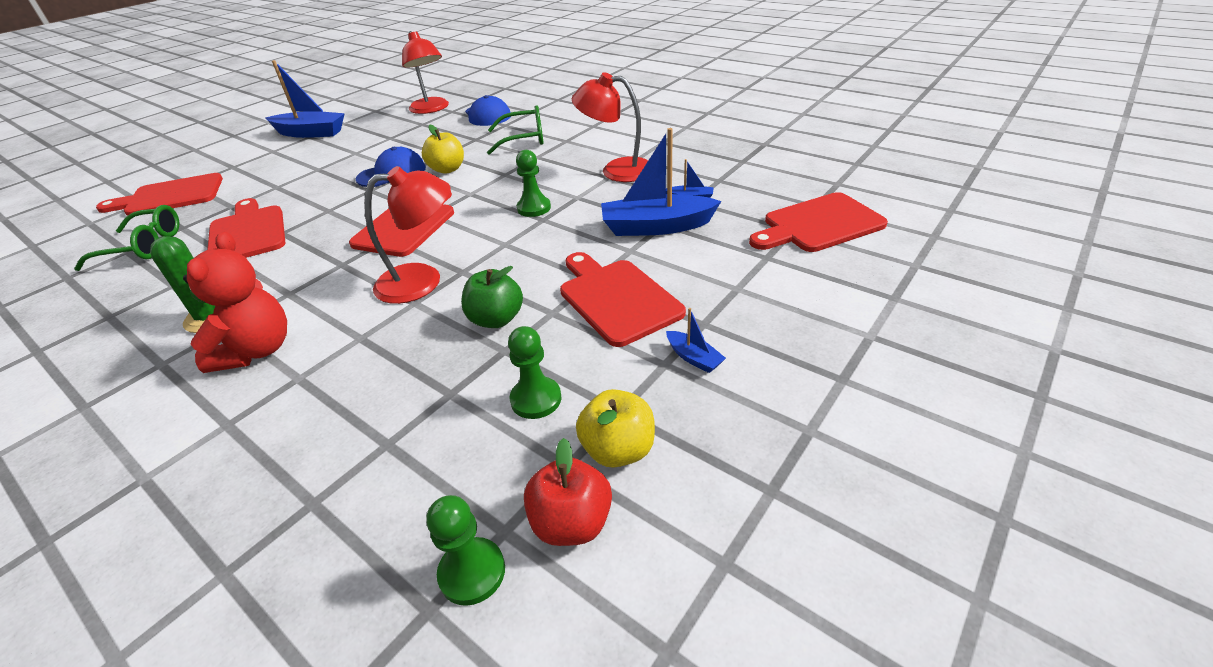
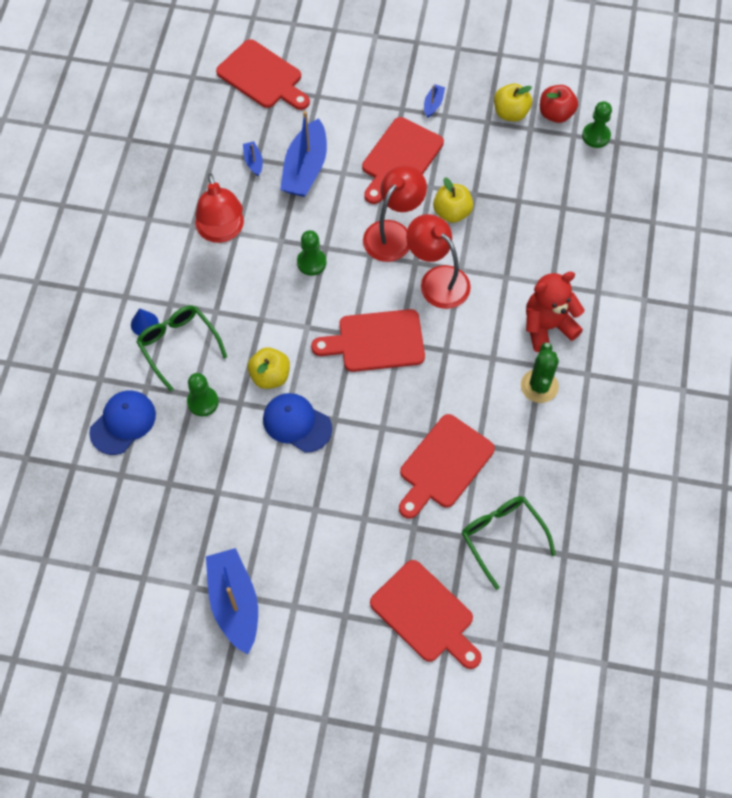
camera: 120 degrees left, 25 degrees up
(431, 109) = (121, 504): red lamp -> red lamp (393, 233)
(496, 319) = (452, 212): green apple -> yellow apple
(536, 399) = (500, 159): green pawn -> green pawn (203, 402)
(559, 129) = (144, 324): none -> blue cone
(656, 227) = (305, 168): blue boat -> blue boat turned 45 degrees clockwise

